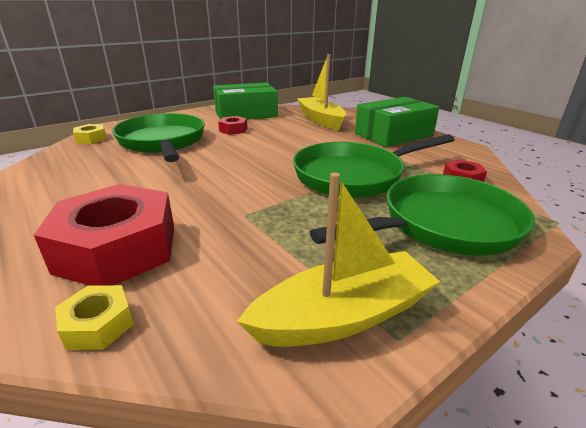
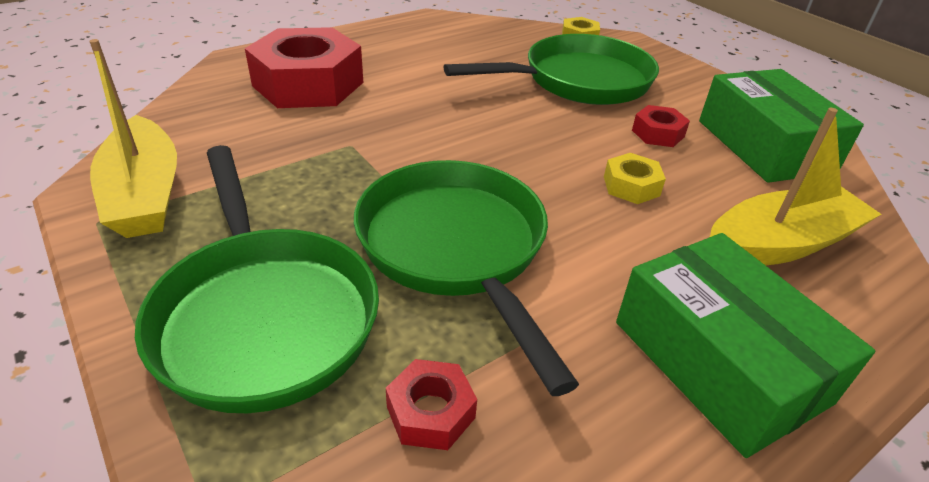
camera: 90 degrees right, 10 degrees up
(98, 324) = (211, 89): yellow nut -> yellow nut (631, 186)

